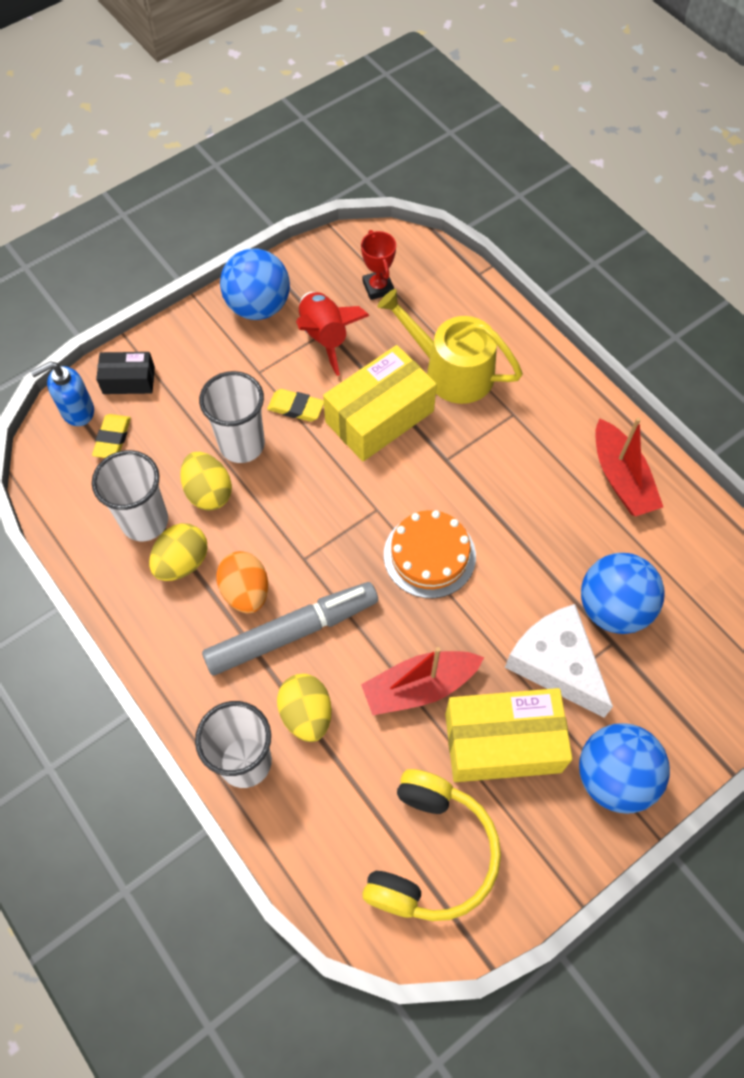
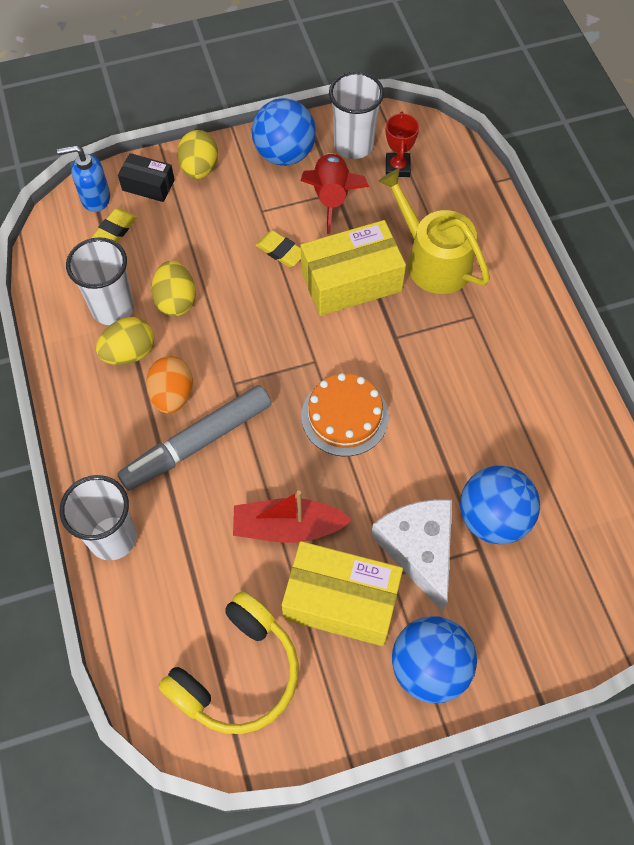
camera: 20 degrees right, 0 degrees up
(242, 445) = (221, 269): white cup -> white cup (353, 145)
(292, 632) = (197, 443): grey marker -> grey marker turned 150 degrees clockwise
(306, 714) = (180, 516): yellow egg -> yellow egg (199, 168)
(621, 478) = (550, 404): red boat -> none

